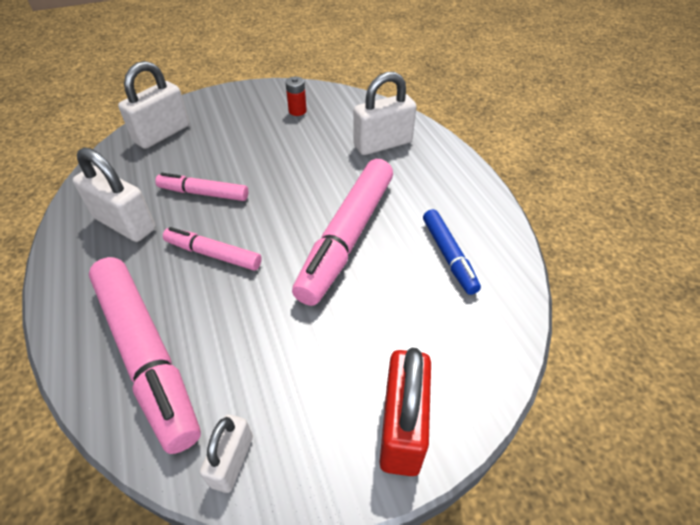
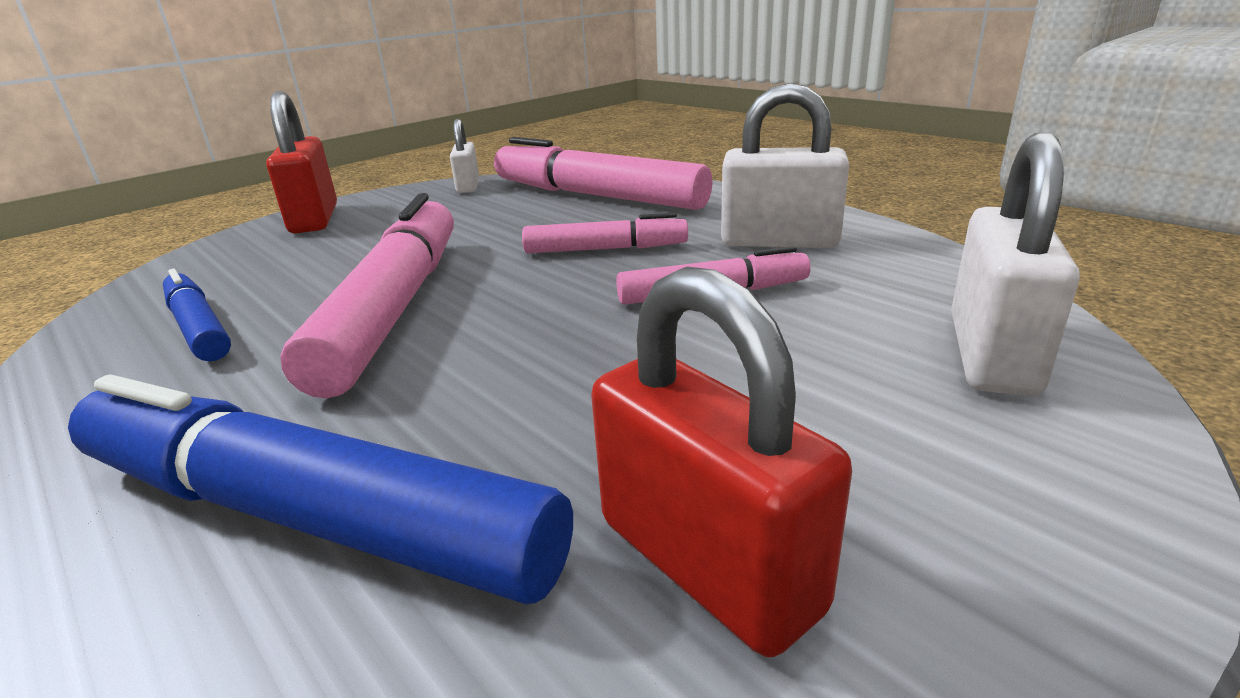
camera: 160 degrees right, 20 degrees down
(297, 111) = (707, 564): red battery -> red padlock
(382, 144) = (310, 516): white padlock -> blue marker

